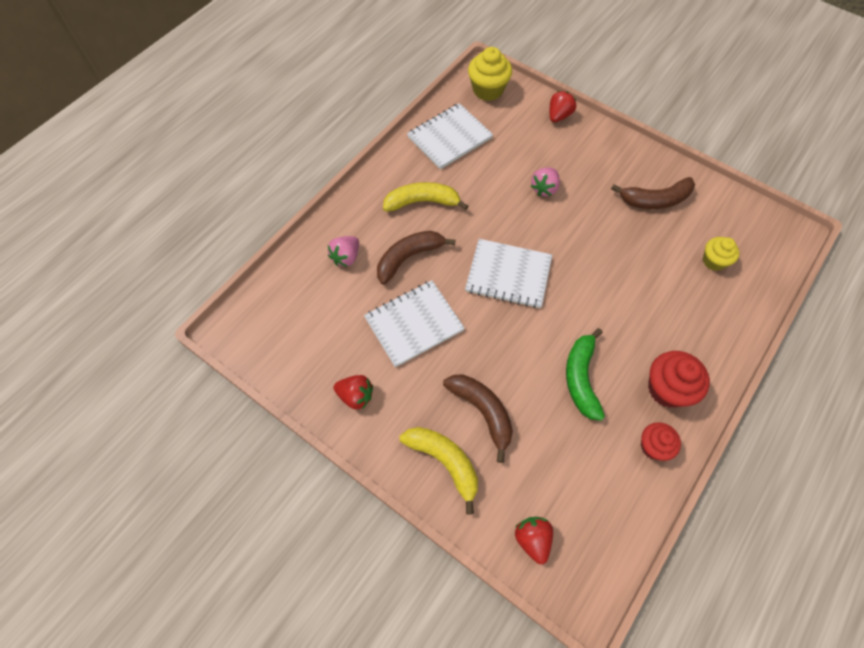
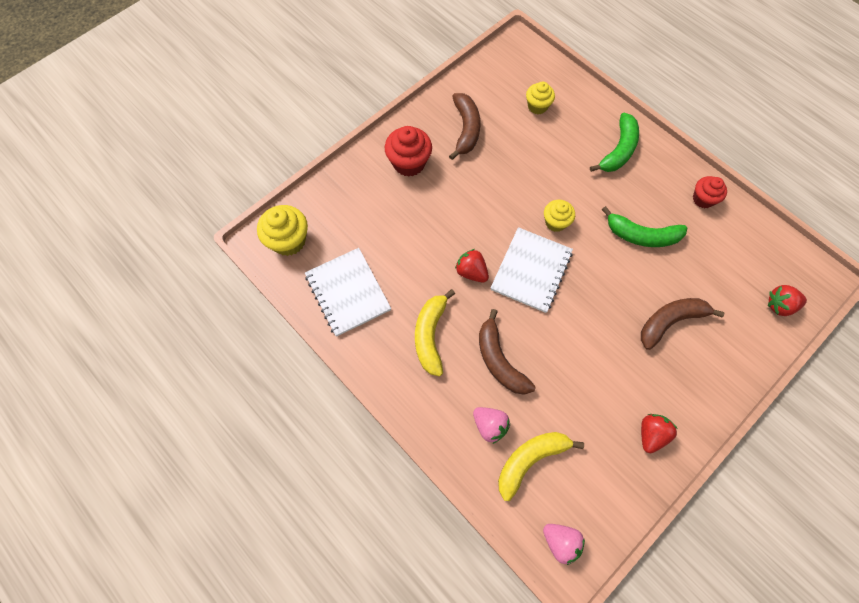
camera: 80 degrees left, 5 degrees up
(414, 324) = (577, 367): white notebook -> none
(444, 462) = (716, 362): yellow banana -> yellow banana (530, 460)
(544, 188) = (435, 217): pink strawberry -> pink strawberry (560, 542)
(559, 116) = (344, 181): red strawberry -> red strawberry (471, 272)
(571, 291) = (555, 222): none -> yellow cupcake
(667, 389) = (654, 175): red cupcake -> red cupcake (409, 163)
(687, 348) = (618, 150): none -> green banana

